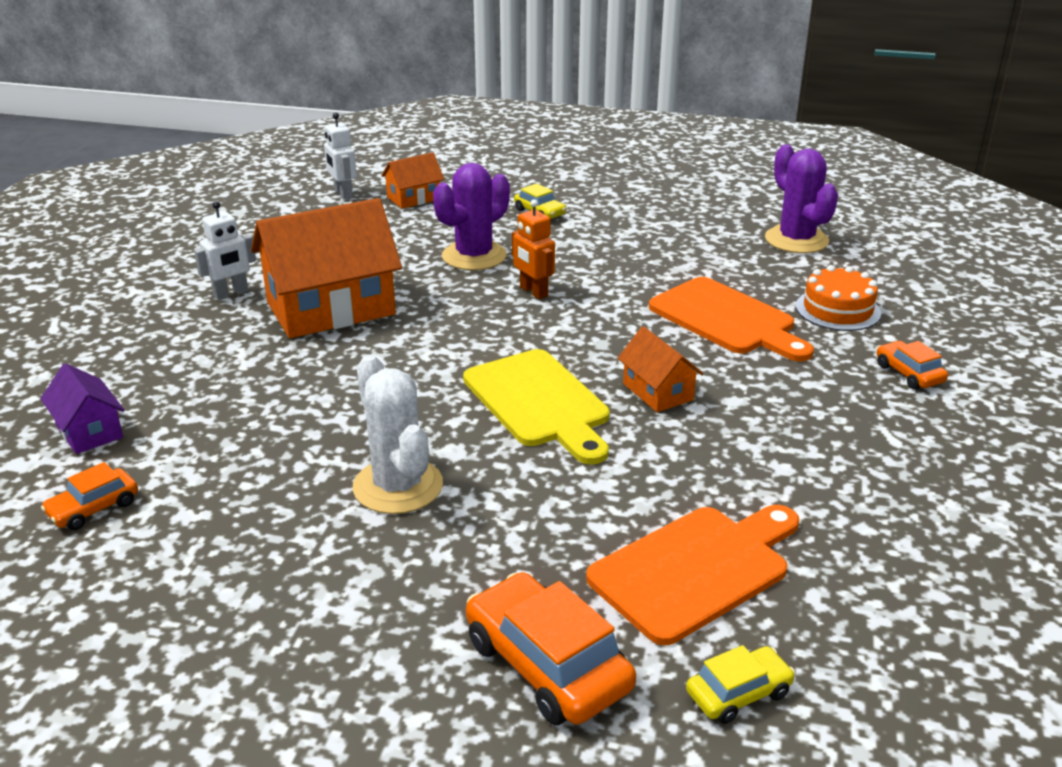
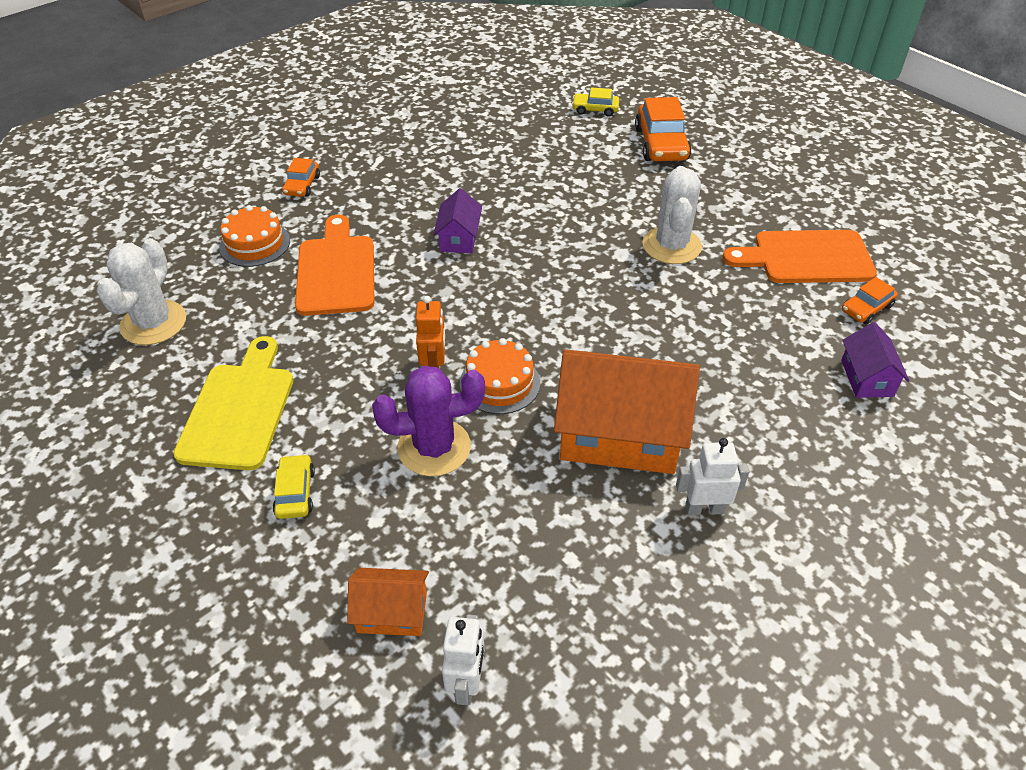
camera: 145 degrees left, 15 degrees up
(93, 508) = (866, 308): orange car -> orange car turned 150 degrees clockwise
(466, 303) = (500, 383): none -> orange cake
(539, 403) = (539, 263): yellow cutting board -> yellow cutting board (239, 410)
(658, 392) = (459, 238): orange house -> purple house
(696, 569) = (559, 149): orange cutting board -> orange cutting board (806, 257)
(796, 240) = (153, 323): purple cactus -> white cactus

